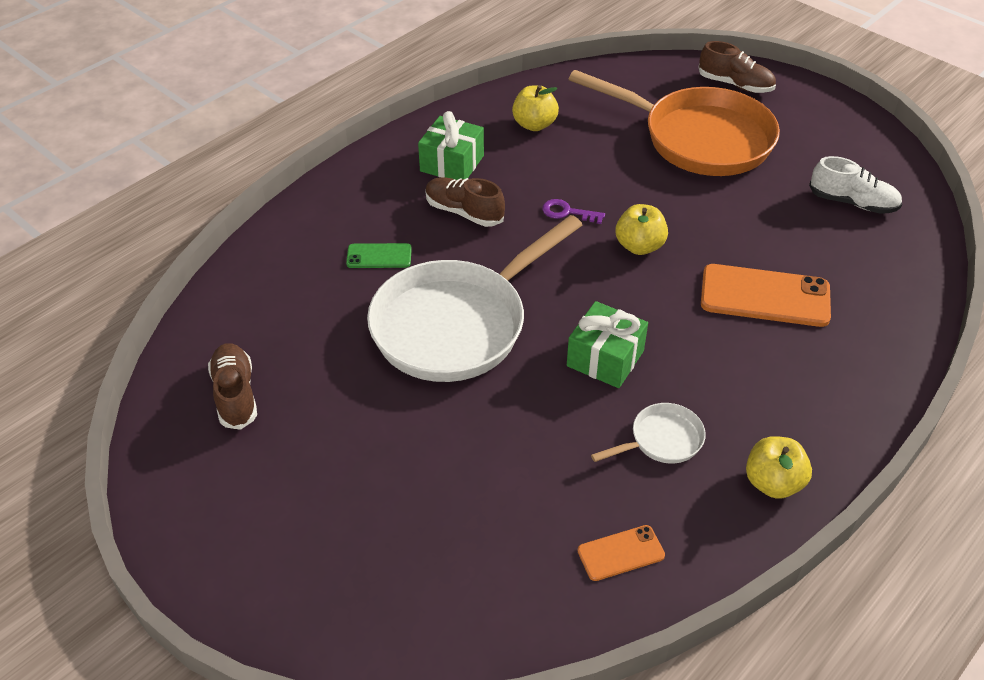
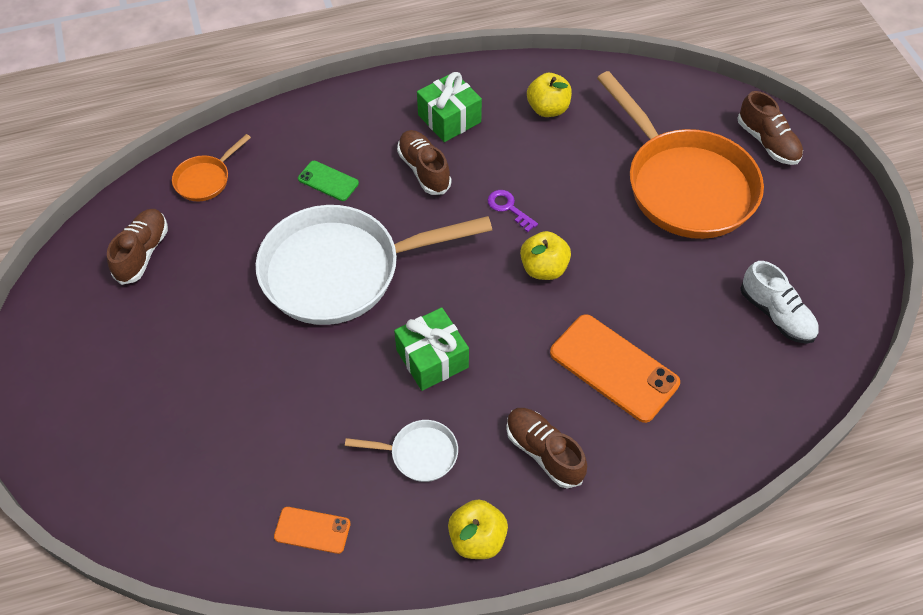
camera: 30 degrees right, 10 degrees up
(249, 303) = (205, 179): none -> orange pan
(766, 387) = (544, 452): none -> brown shoe

